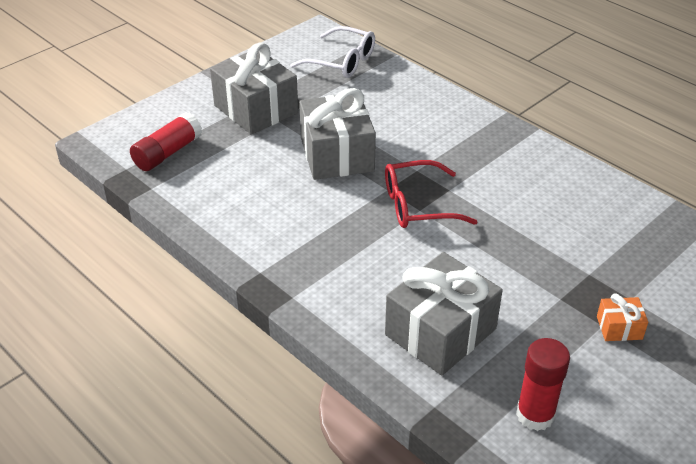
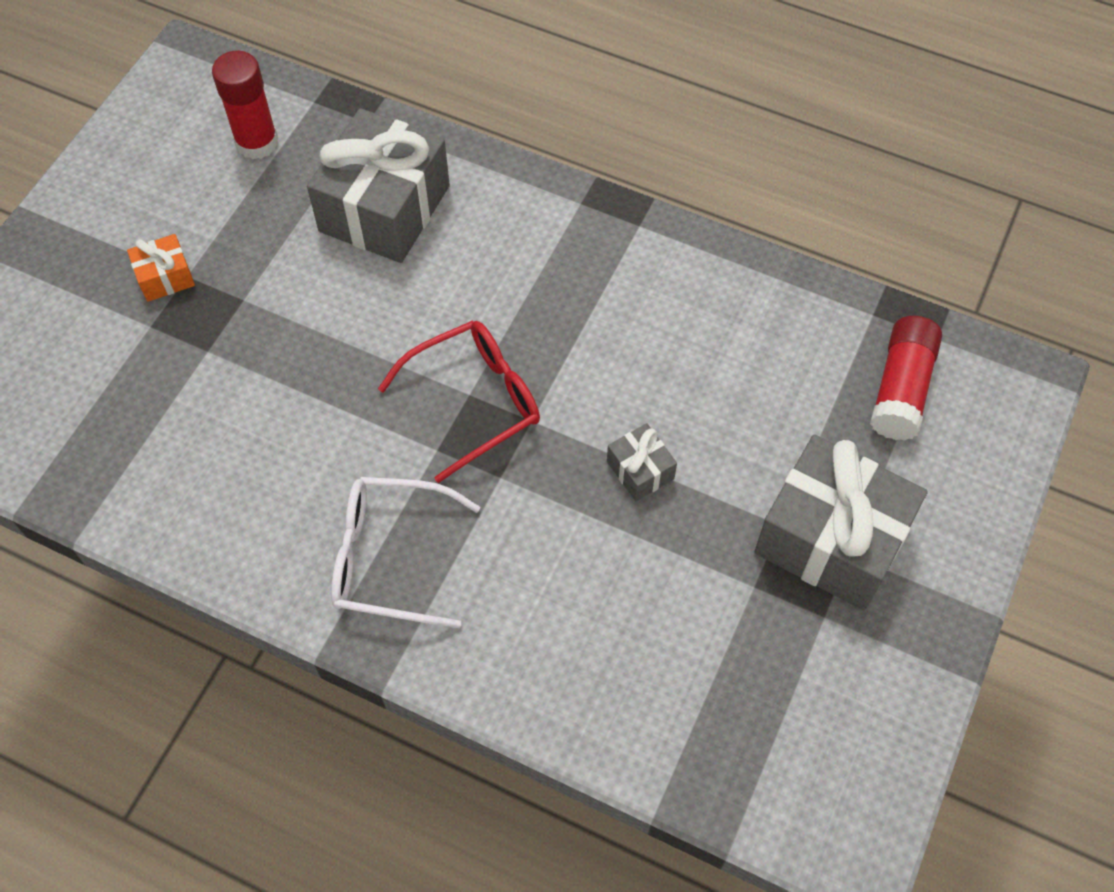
camera: 160 degrees right, 20 degrees up
(336, 154) = (640, 470): grey gift -> grey gift, size x0.45
(342, 62) = (751, 744): white glasses -> white glasses (390, 558)

